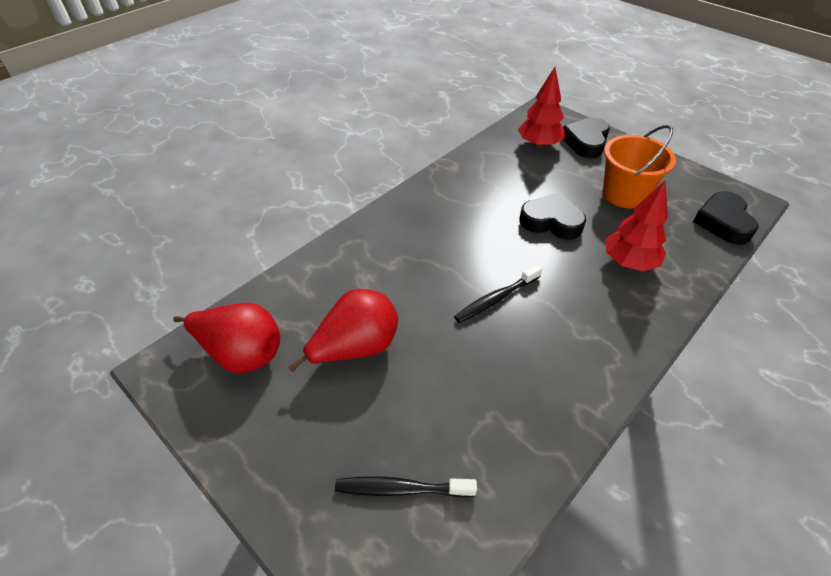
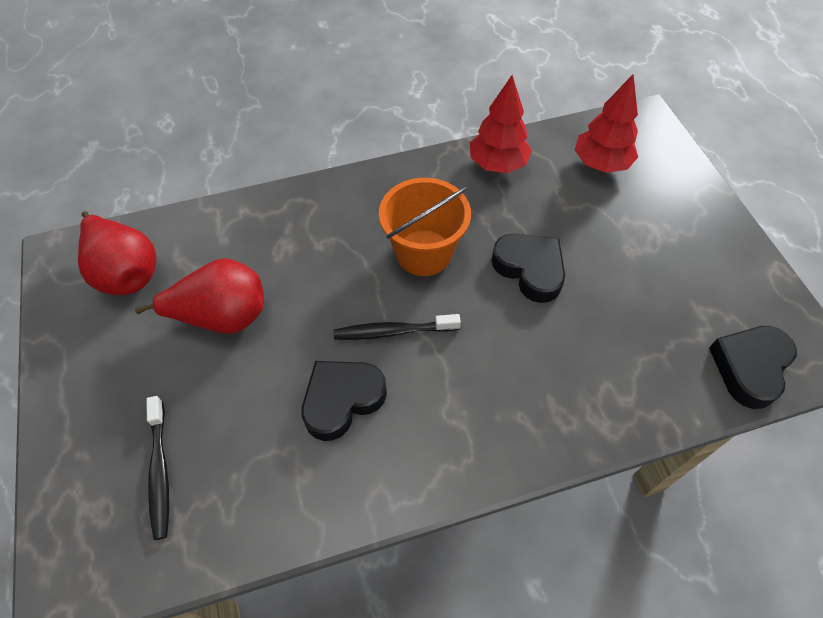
camera: 30 degrees right, 10 degrees up
(401, 489) = (160, 471): black toothbrush -> black toothbrush turned 135 degrees counterclockwise
(586, 142) = (665, 183): black heart -> black heart (342, 400)
(624, 194) = (651, 273): orange bucket -> orange bucket (424, 253)
(629, 262) = (578, 361): red tree -> red tree (497, 164)

